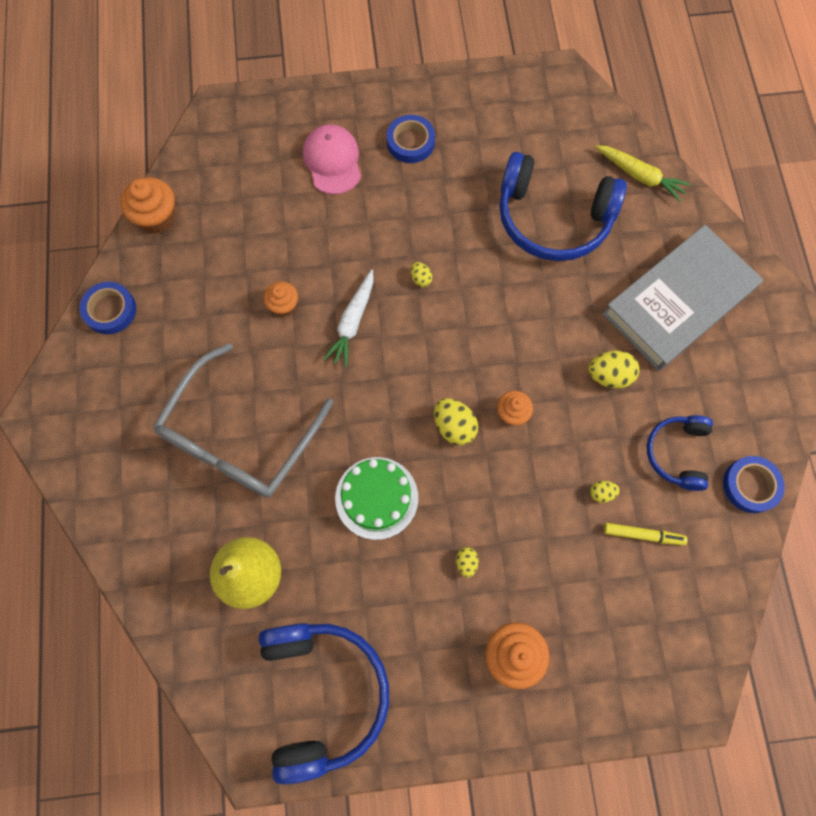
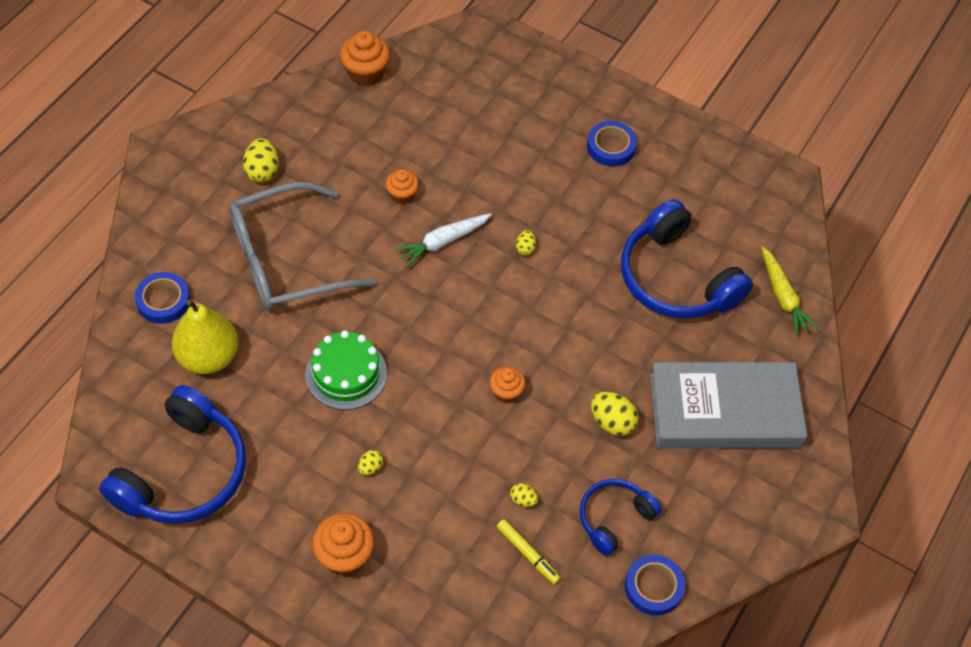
camera: 35 degrees right, 15 degrees down
(110, 310) = (274, 113): blue tape -> blue tape (163, 301)
(332, 161) = (535, 120): pink cap -> none
(454, 426) = (452, 368): yellow egg -> yellow egg (262, 171)

